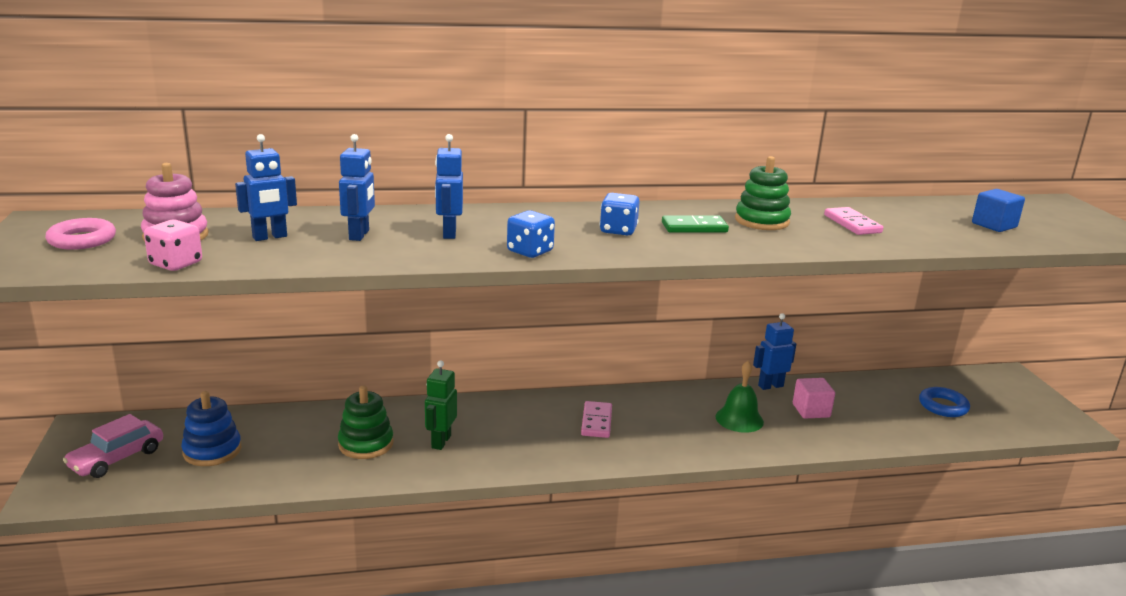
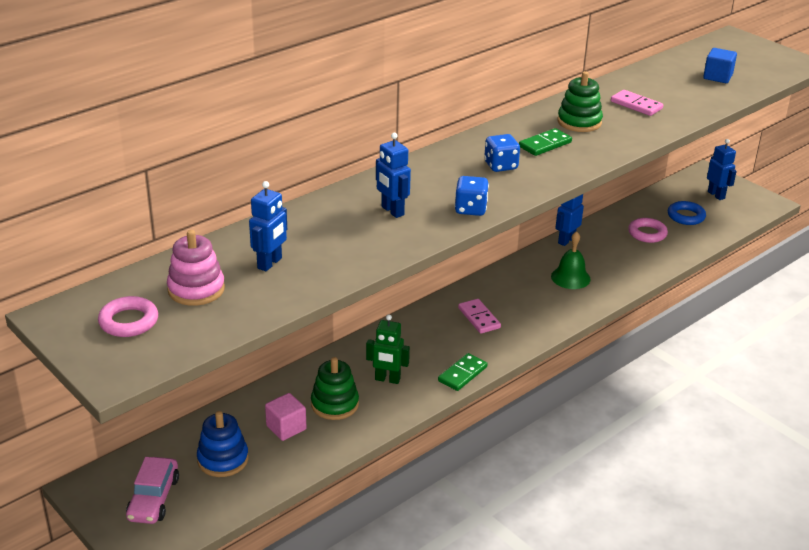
camera: 30 degrees left, 10 degrees up
(176, 264) = (245, 316): pink dice -> none
(359, 235) = (332, 236): blue robot -> blue robot (716, 195)
(441, 442) = (387, 379): green robot -> green robot turned 60 degrees counterclockwise
(520, 464) = (462, 374): none -> green domino
(811, 411) = (609, 252): pink cube -> pink cube (286, 428)
(876, 408) = (647, 233): none -> pink ring

